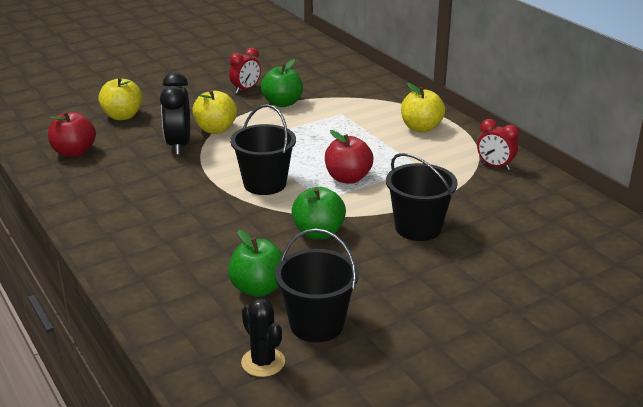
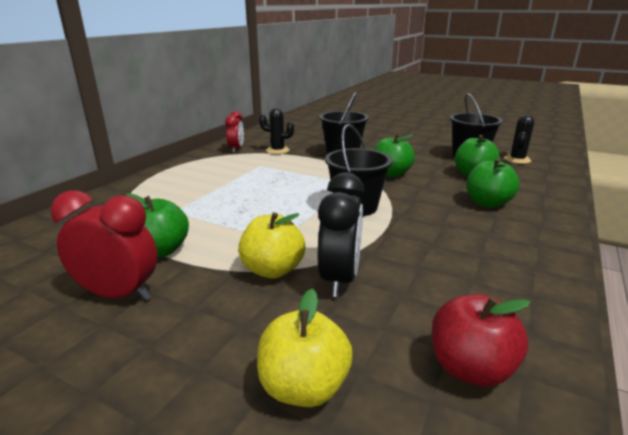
camera: 120 degrees left, 5 degrees down
(179, 145) = (339, 279): black clock -> black clock turned 45 degrees counterclockwise
(189, 253) = (487, 203): none -> green apple
(245, 89) = (119, 294): red clock -> red clock, size x1.52
(348, 178) = (305, 182): red apple -> none
(421, 128) = (187, 176): yellow apple -> none
(469, 189) = (277, 150): none -> black cactus

